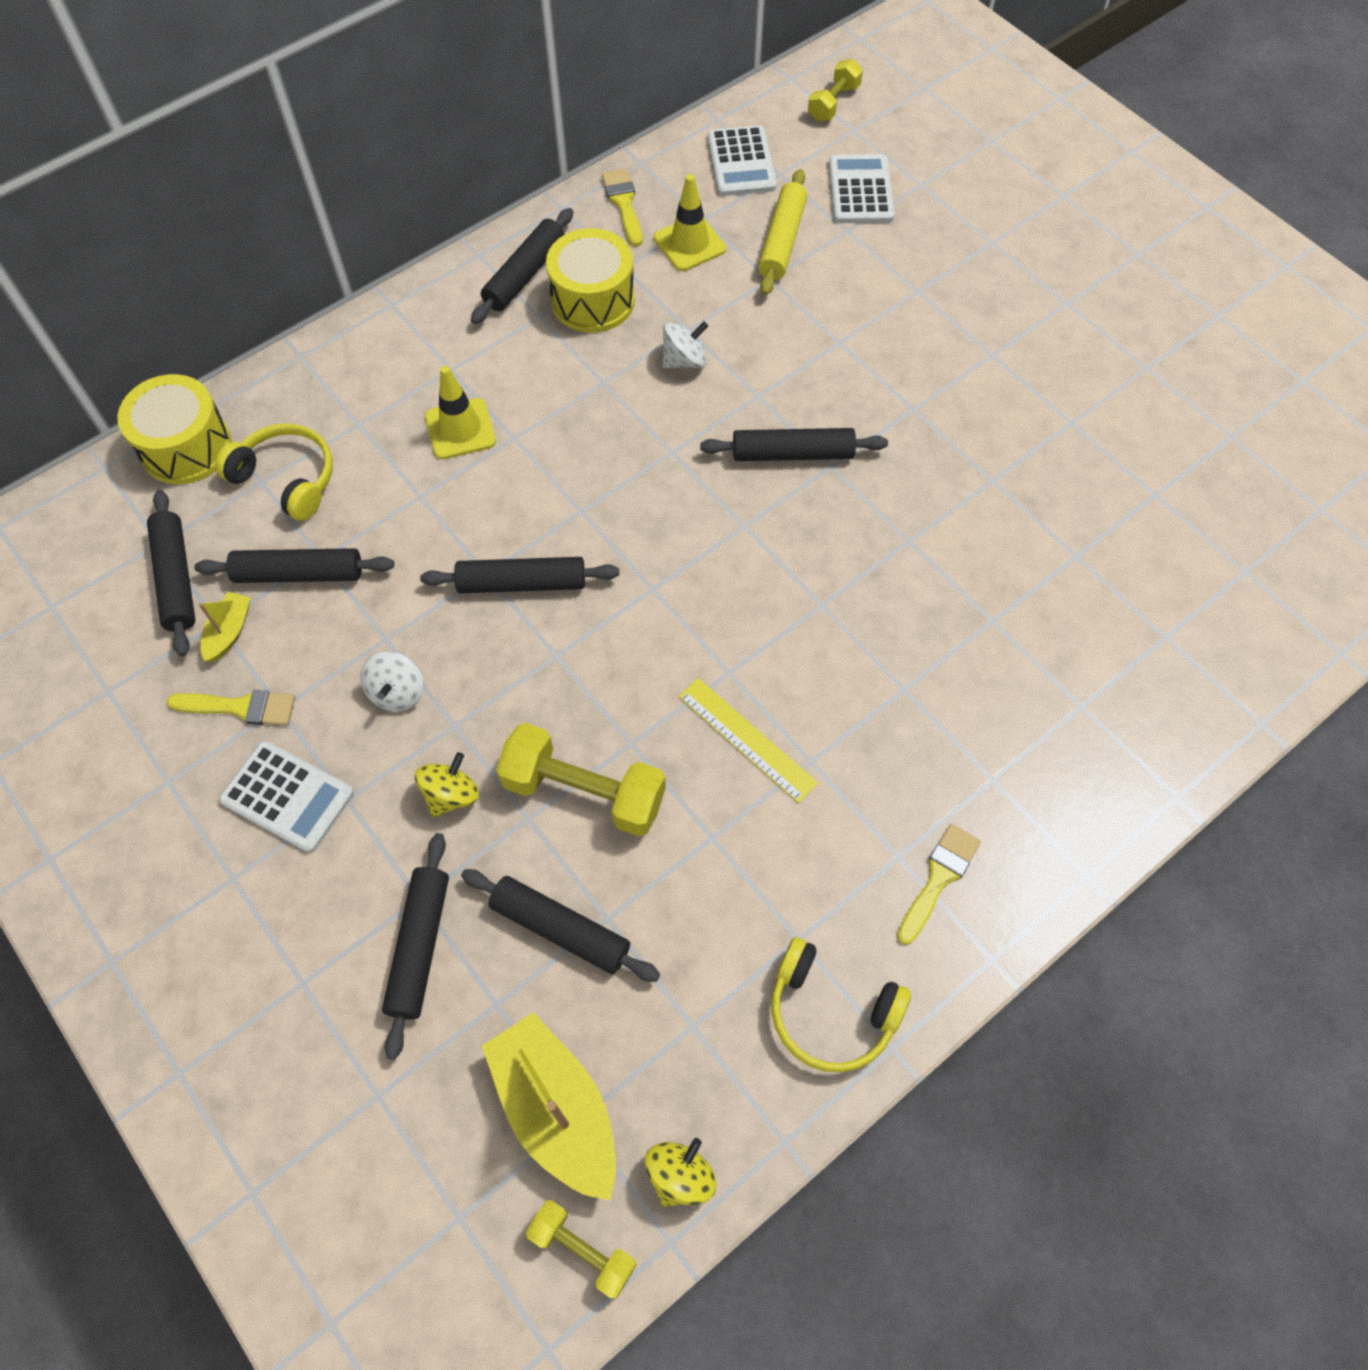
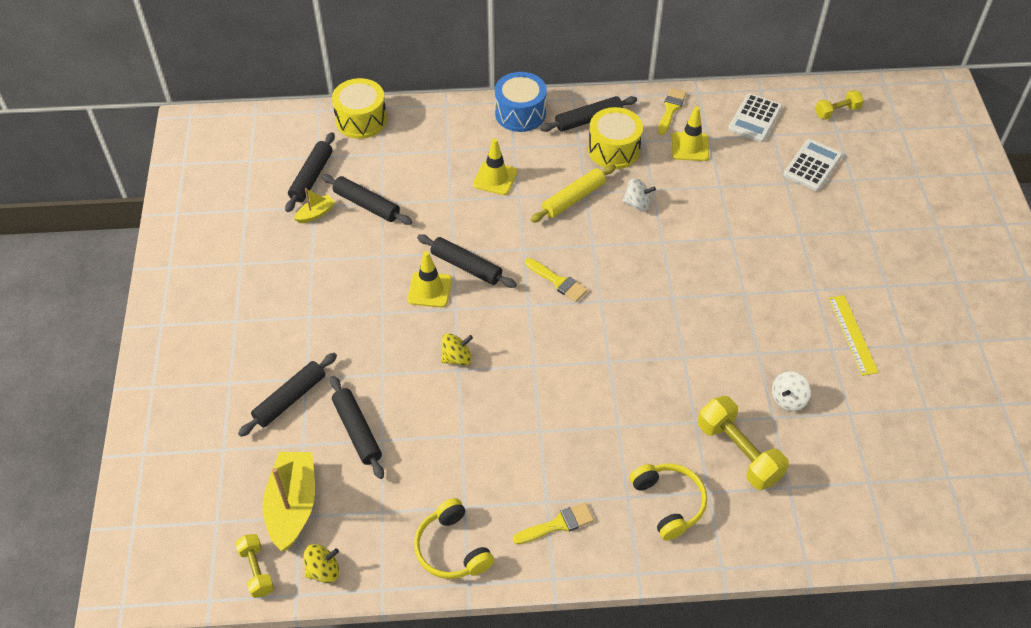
camera: 35 degrees right, 10 degrees down
(241, 707) = (295, 249): yellow brush -> yellow brush (558, 281)
(286, 478) = (395, 158): yellow headphones -> yellow headphones (669, 503)
(287, 797) = (285, 300): white calculator -> none
(397, 692) = (368, 283): white spinning top -> white spinning top (788, 399)
(421, 314) = (520, 113): none -> blue drum
(451, 795) = (356, 342): yellow spinning top -> yellow spinning top (457, 358)
(496, 649) = (429, 290): none -> yellow traffic cone
(584, 792) = (417, 378): yellow dumbbell -> yellow dumbbell (738, 452)
(747, 739) = (516, 402): yellow ruler -> yellow ruler (852, 334)
(782, 241) = (743, 170): yellow rolling pin -> yellow rolling pin (573, 199)
(792, 453) = (656, 280): black rolling pin -> none

